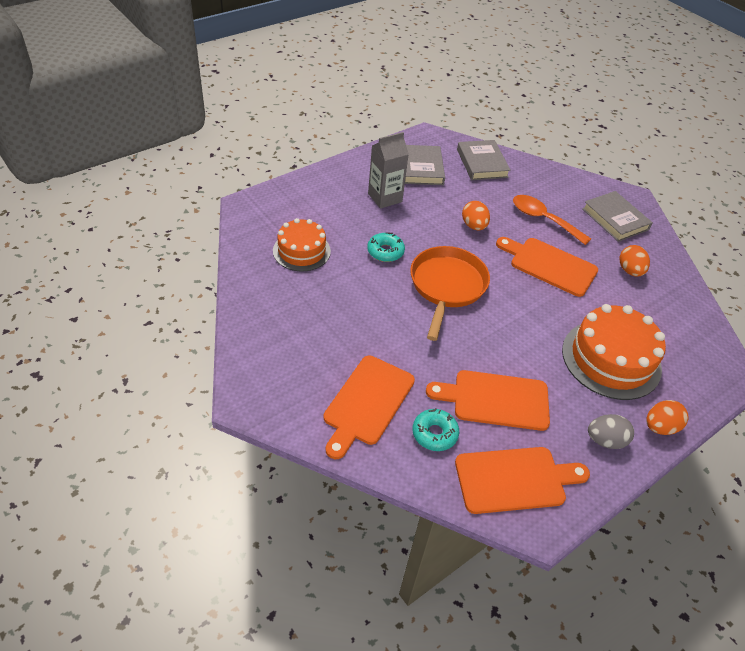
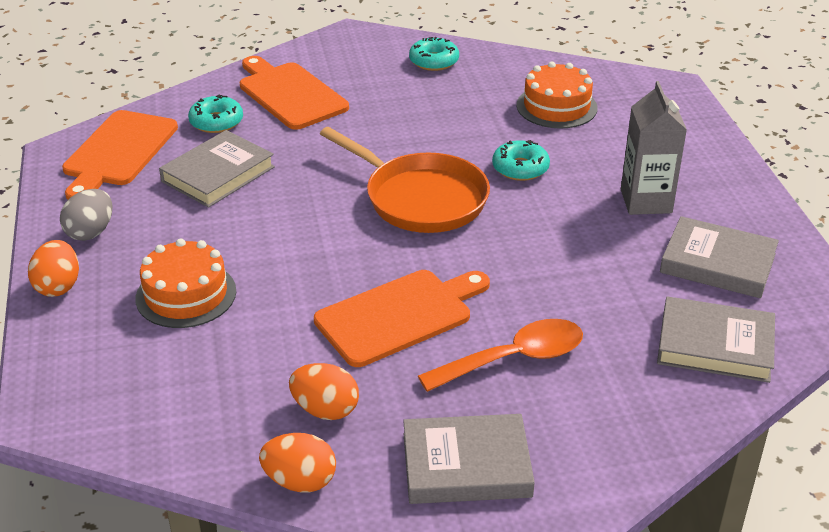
camera: 120 degrees right, 10 degrees down
(269, 331) = (434, 61): none -> turquoise donut
(474, 226) = (536, 269): orange egg -> orange egg (300, 481)
(495, 399) = (218, 174): orange cutting board -> grey book
(611, 359) = (186, 294): orange cake -> orange cake, size x0.64

